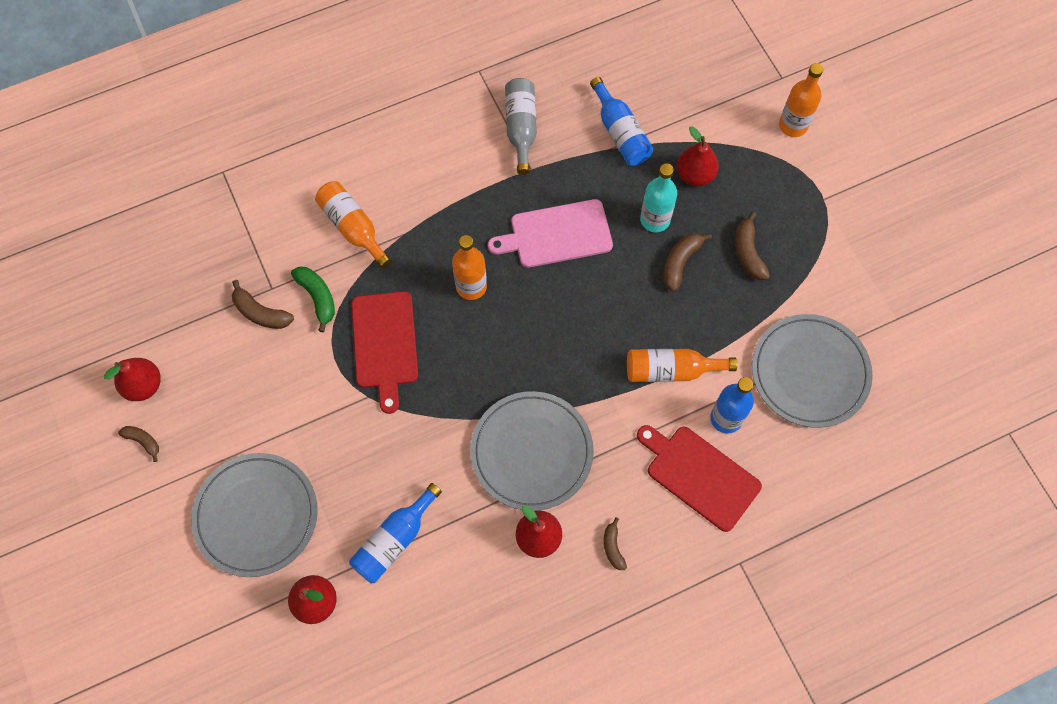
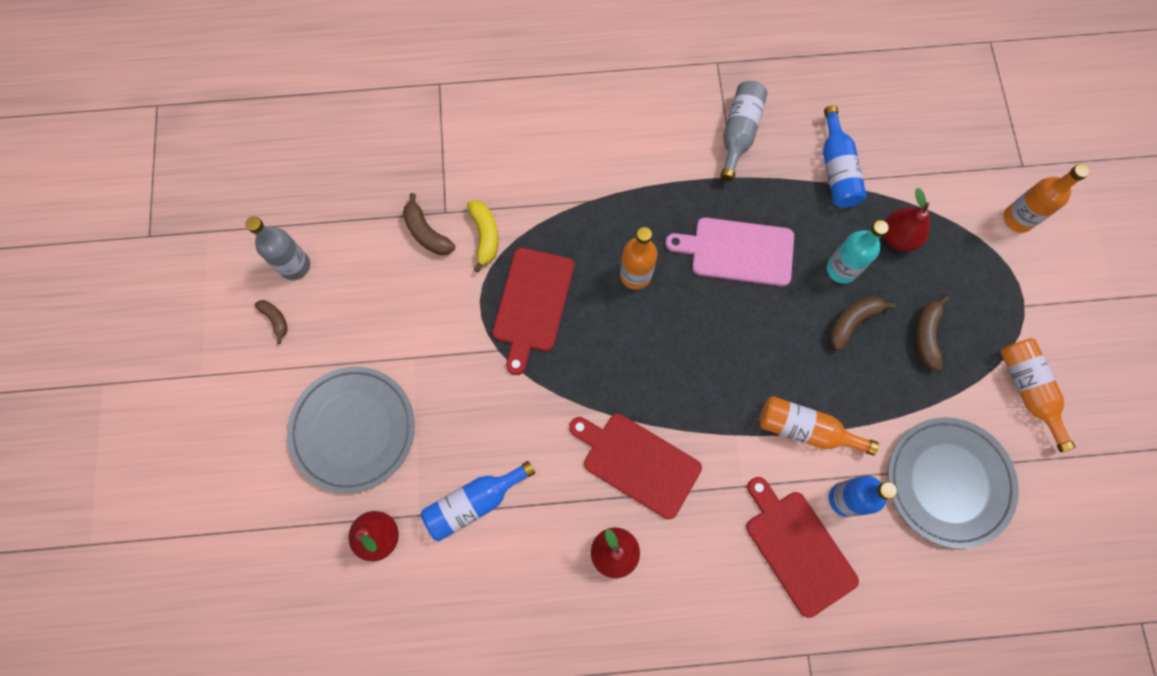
camera: 20 degrees right, 5 degrees up
(143, 385) = (295, 266): red pear -> grey bottle
(317, 297) = (485, 236): green banana -> yellow banana
(353, 227) = (542, 178): orange bottle -> orange bottle (1028, 390)
(531, 452) = (637, 463): grey plate -> red cutting board
(613, 547) = (685, 590): brown banana -> none

